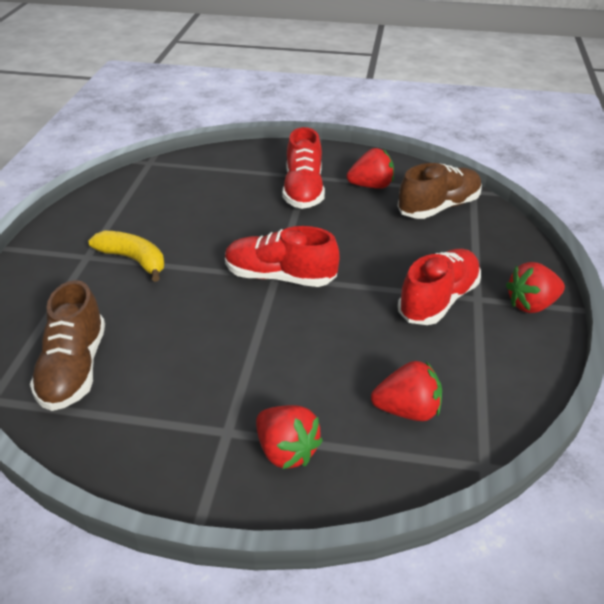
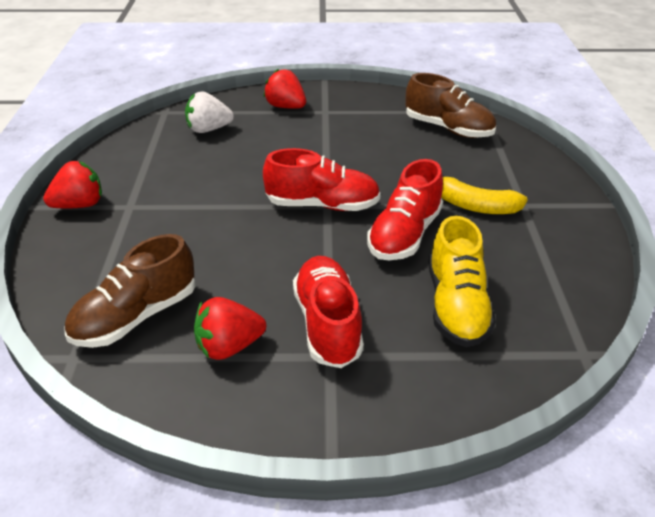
camera: 170 degrees right, 0 degrees up
(74, 368) = (448, 129): brown shoe -> brown shoe turned 135 degrees clockwise
(209, 191) = (456, 305): none -> yellow shoe
(407, 410) = (208, 129): red strawberry -> white strawberry
(438, 300) = (168, 200): red shoe -> red shoe (404, 235)

